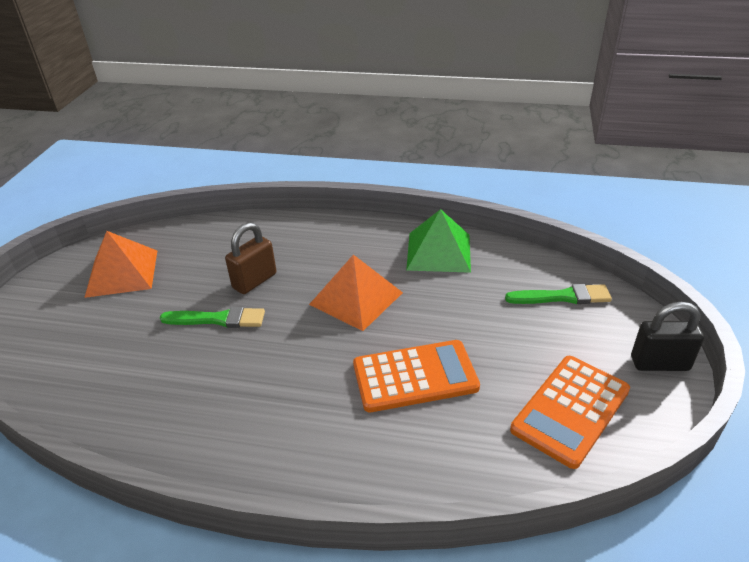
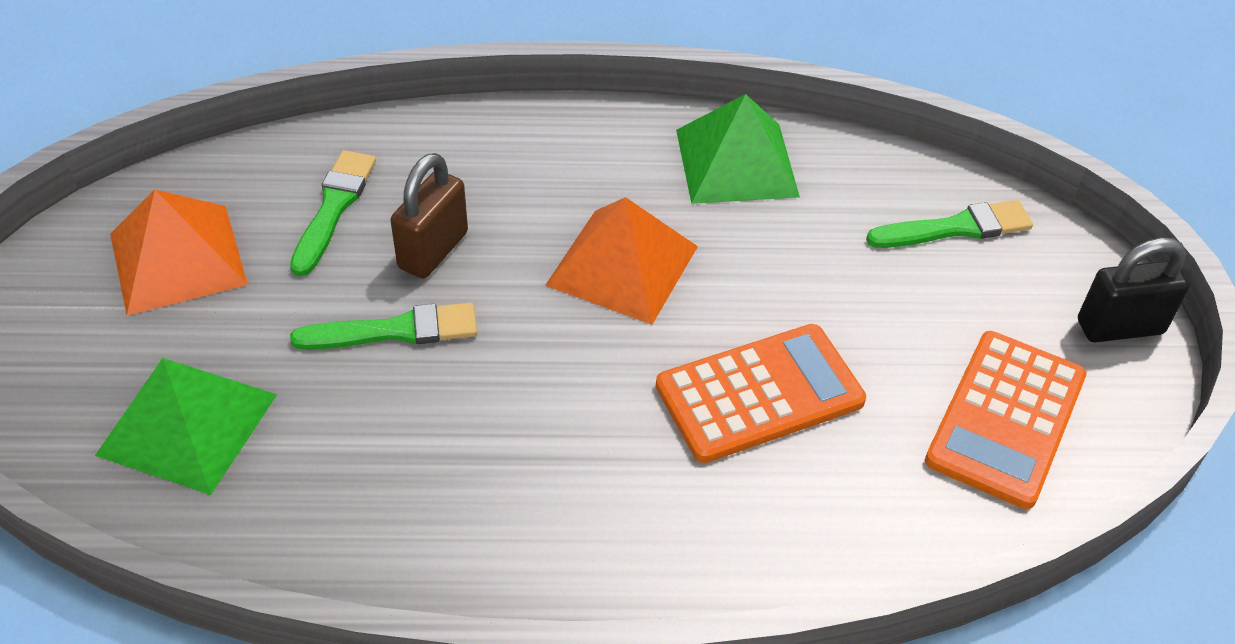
camera: 15 degrees left, 10 degrees up
(88, 355) = (188, 424): none -> green pyramid
(211, 256) = (334, 208): none -> green brush

